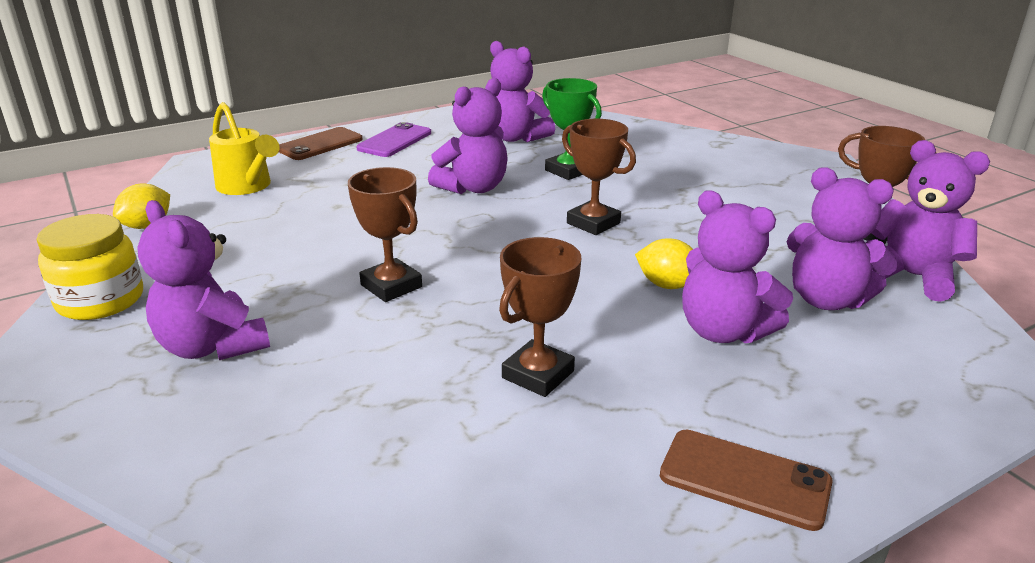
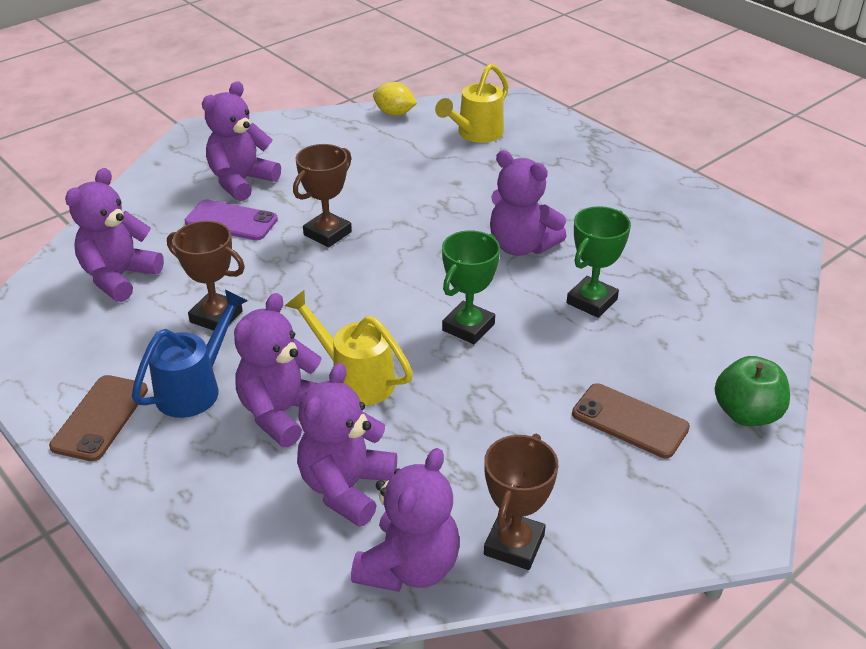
camera: 80 degrees right, 10 degrees up
(100, 300) = (290, 129): yellow jar -> none
(320, 144) = (583, 146): brown phone -> brown phone (629, 421)
(394, 141) = (615, 183): purple phone -> purple phone (231, 221)
(516, 138) = (669, 256): purple teddy bear -> purple teddy bear (119, 277)
(593, 223) = (468, 327): brown trophy -> green trophy
(667, 285) = (355, 379): yellow lemon -> yellow watering can
(682, 393) = (195, 388): none -> blue watering can
(709, 142) = (746, 413): none -> green apple

